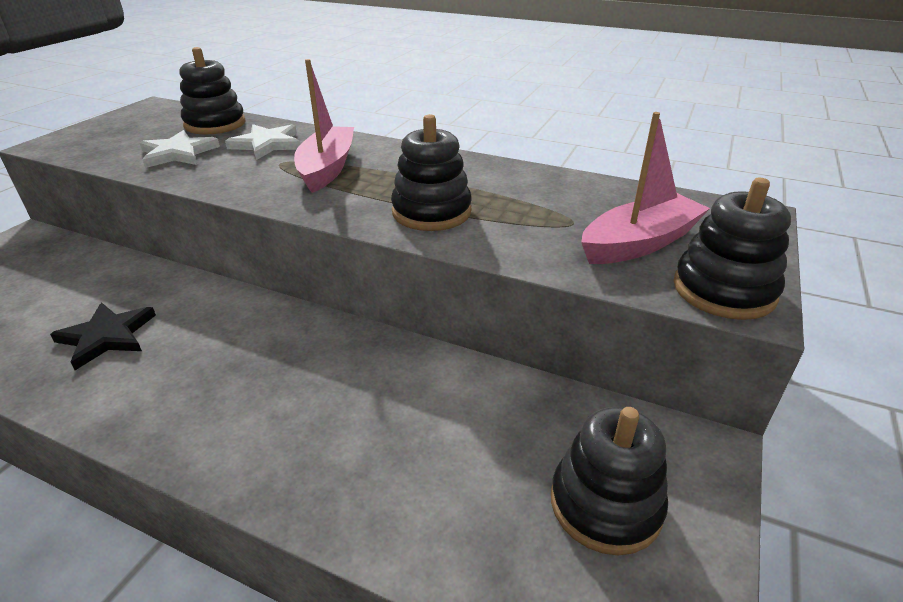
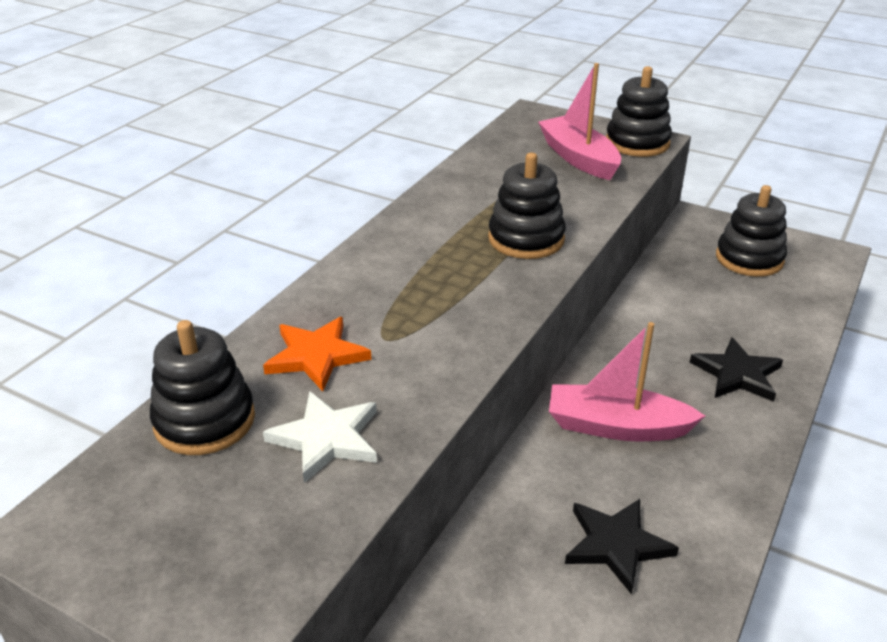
camera: 85 degrees left, 0 degrees up
(267, 144) = (316, 356): white star -> orange star
(314, 447) = (737, 374): none -> black star
(327, 168) = (411, 302): pink boat -> pink boat (616, 426)

